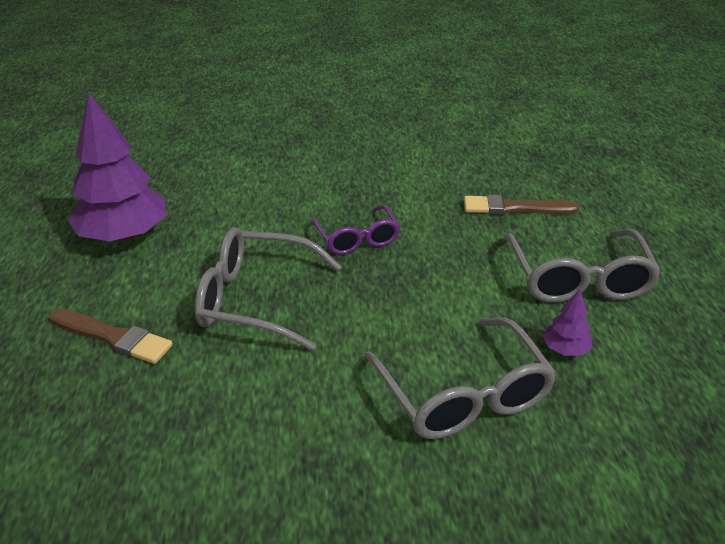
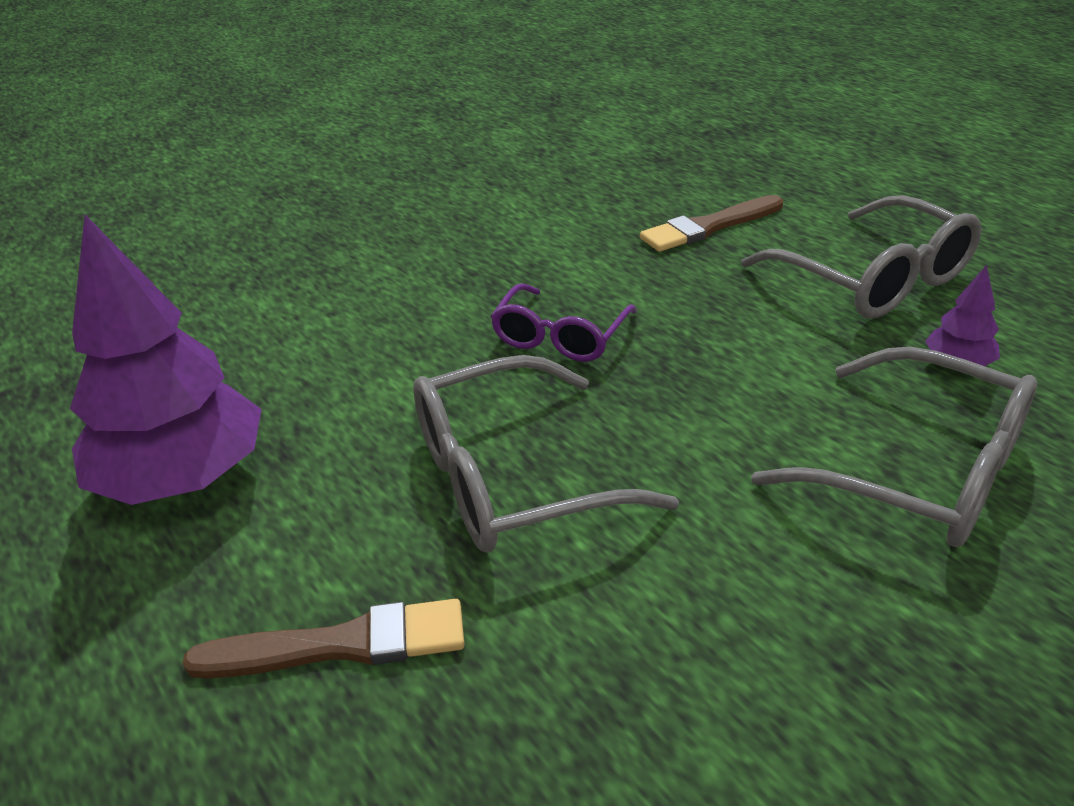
camera: 30 degrees left, 0 degrees up
(357, 239) = (560, 337): purple glasses -> purple glasses turned 75 degrees clockwise

